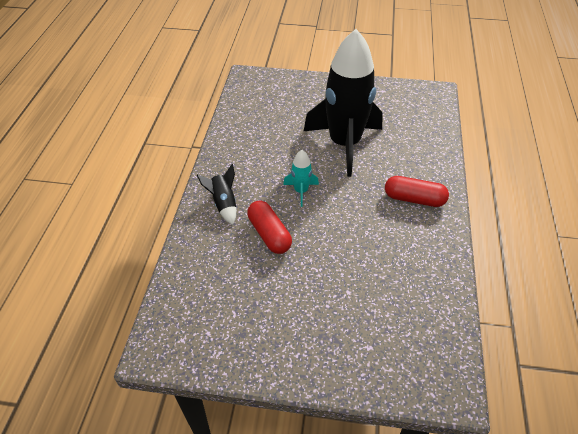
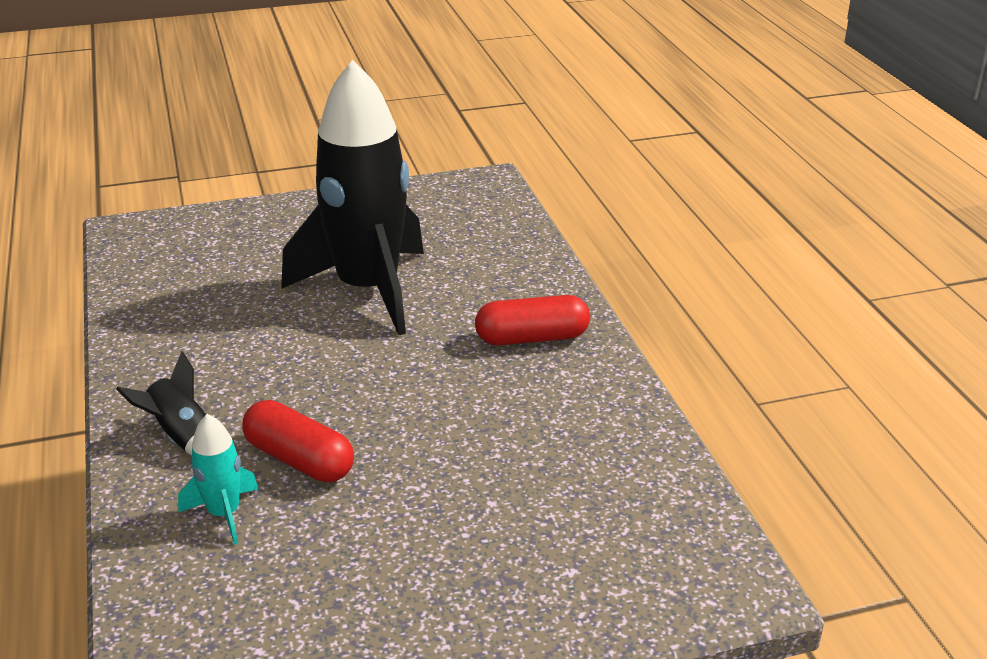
camera: 25 degrees left, 15 degrees down
(301, 191) = (325, 379): turquoise rocket -> turquoise rocket (224, 514)

